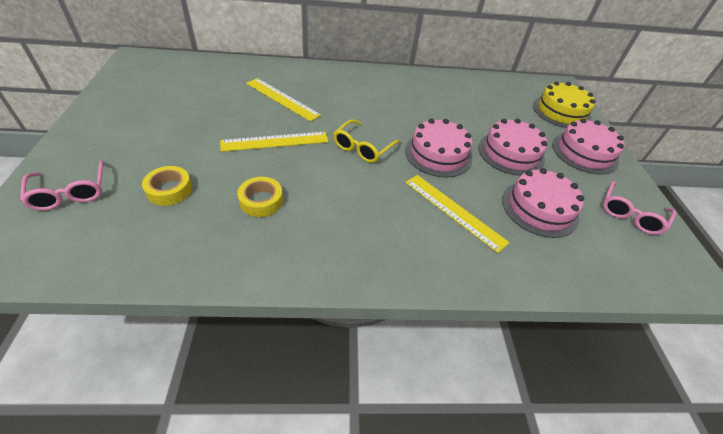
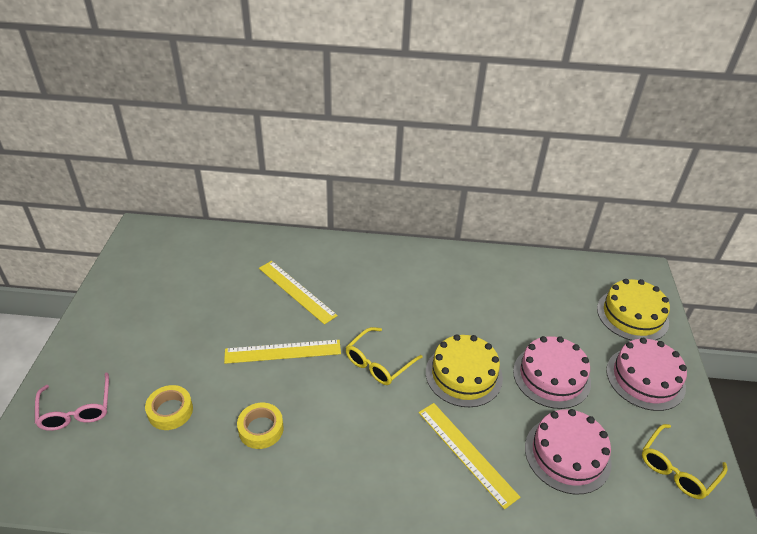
camera: 10 degrees right, 5 degrees down
(438, 154) = (463, 375): pink cake -> yellow cake
(630, 214) = (677, 469): pink glasses -> yellow glasses

